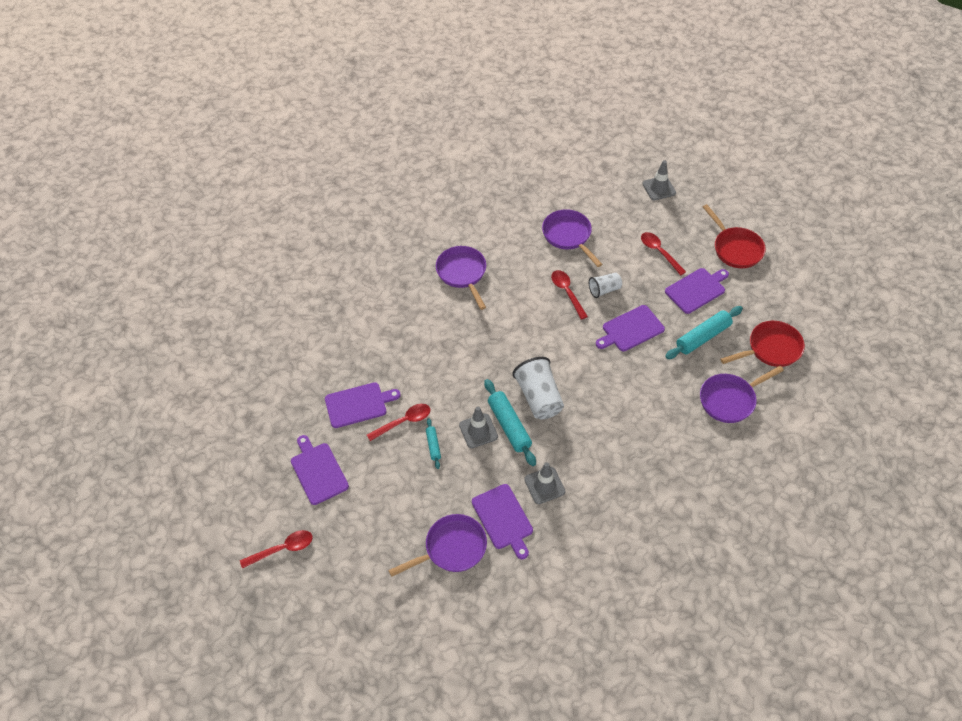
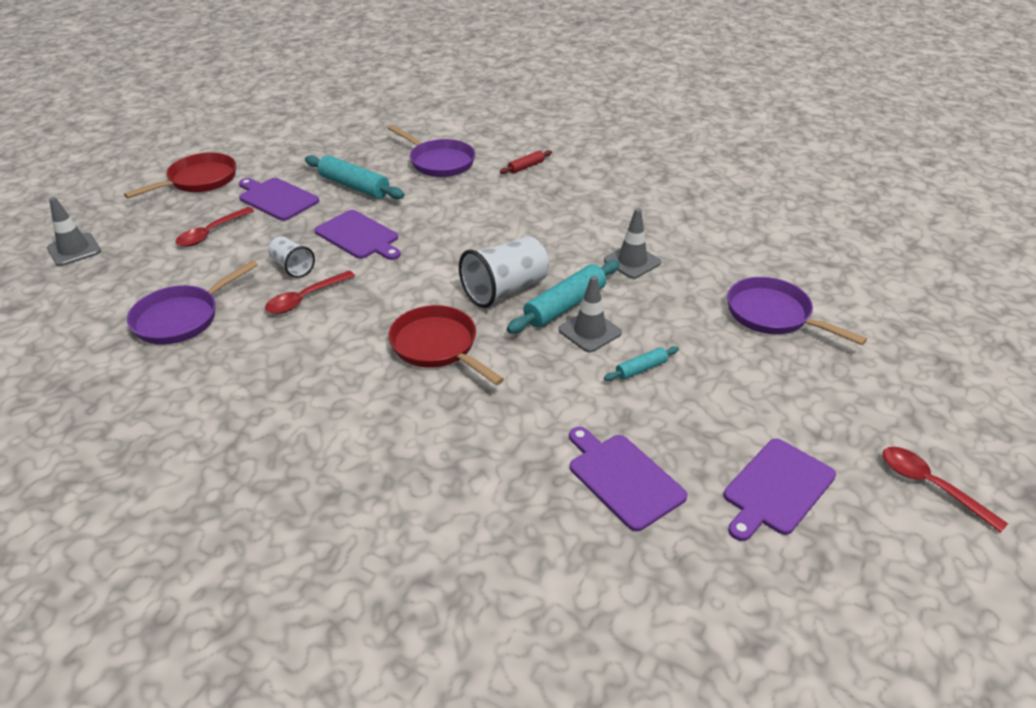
camera: 110 degrees left, 15 degrees down
(404, 422) = (621, 411): red spoon -> none
(462, 273) = (285, 421): purple pan -> none
(503, 519) = (700, 283): purple cutting board -> none
(706, 460) = (526, 167): none -> red rolling pin
(771, 349) = (357, 146): red pan -> red pan (438, 346)

